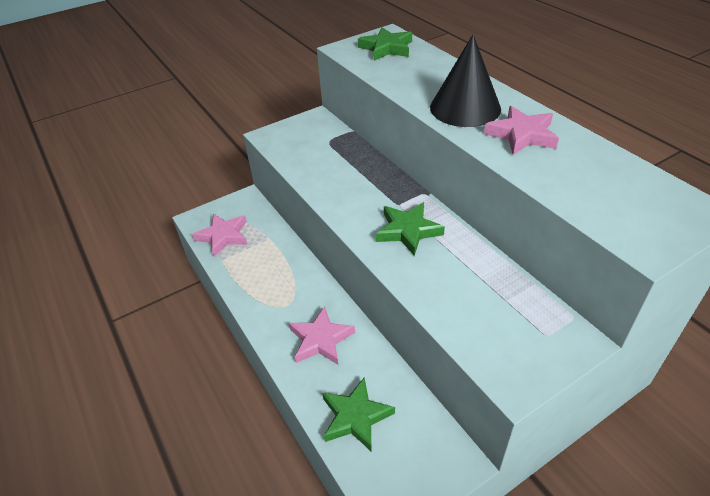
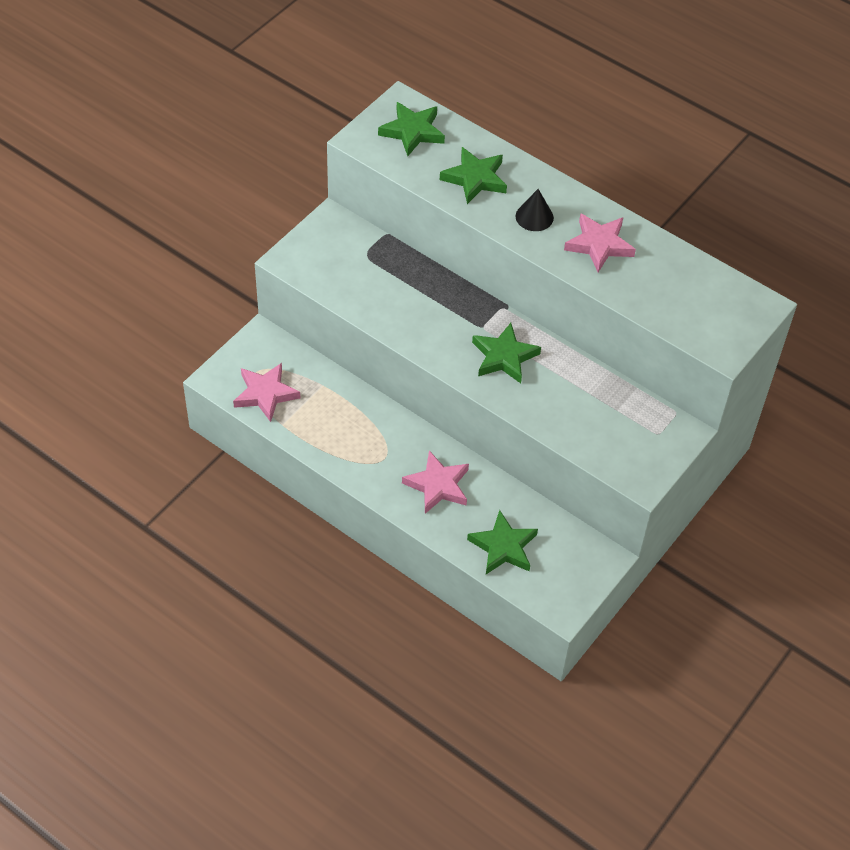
camera: 25 degrees left, 10 degrees up
(423, 78) = (475, 178): none -> green star
(465, 108) = (534, 217): black cone -> black cone, size x0.52

